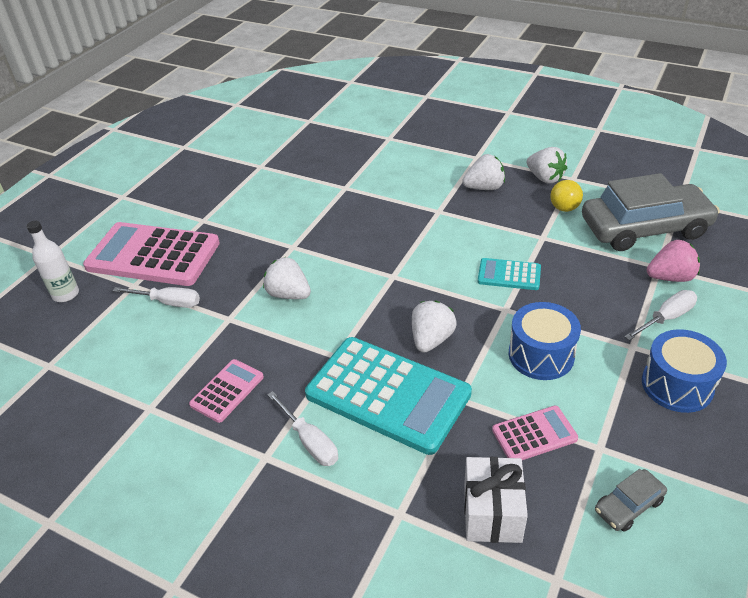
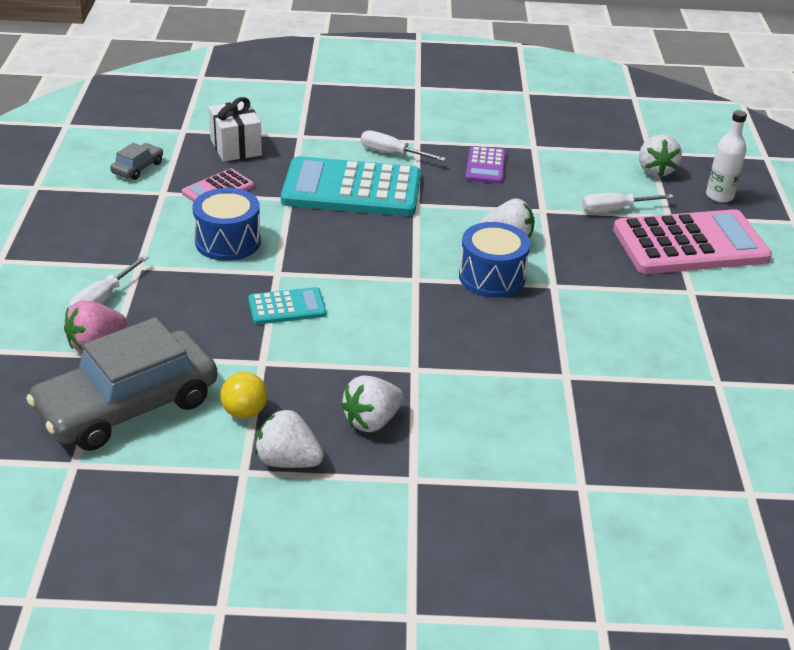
camera: 150 degrees right, 5 degrees down
(227, 391) = (485, 166): pink calculator -> purple calculator
(431, 339) = (338, 232): white strawberry -> white strawberry (655, 170)
(677, 385) = (96, 244): blue drum -> blue drum (492, 277)

